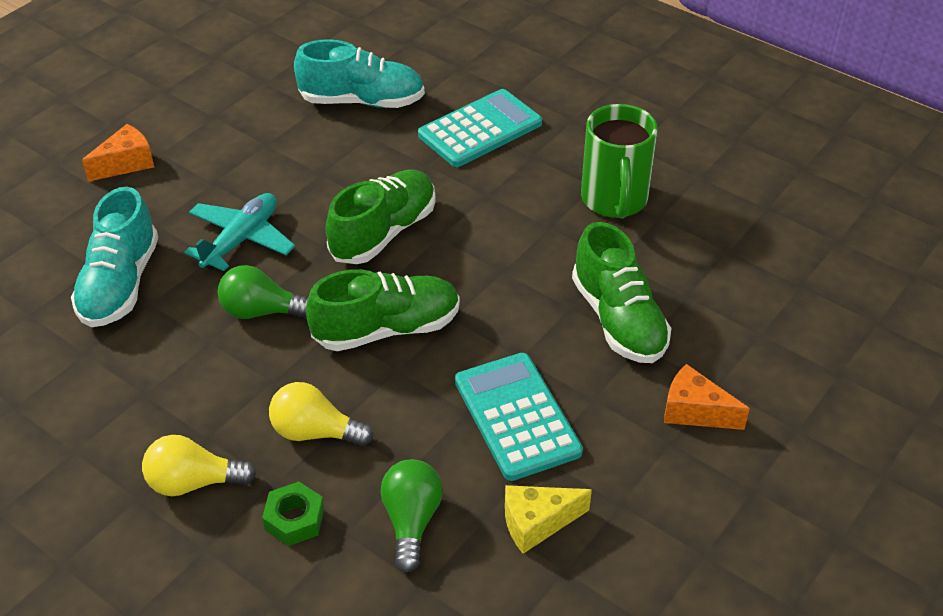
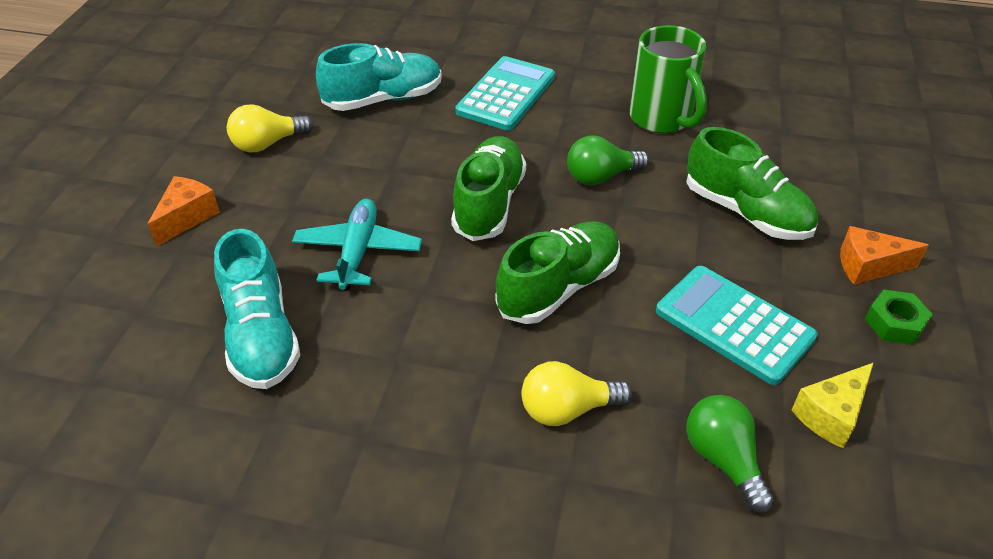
camera: 25 degrees left, 0 degrees up
(193, 482) = (484, 510): yellow light bulb -> yellow light bulb (267, 144)
(261, 311) = (427, 312): green light bulb -> green light bulb (601, 177)
(294, 519) = (614, 505): green nut -> green nut (894, 323)

